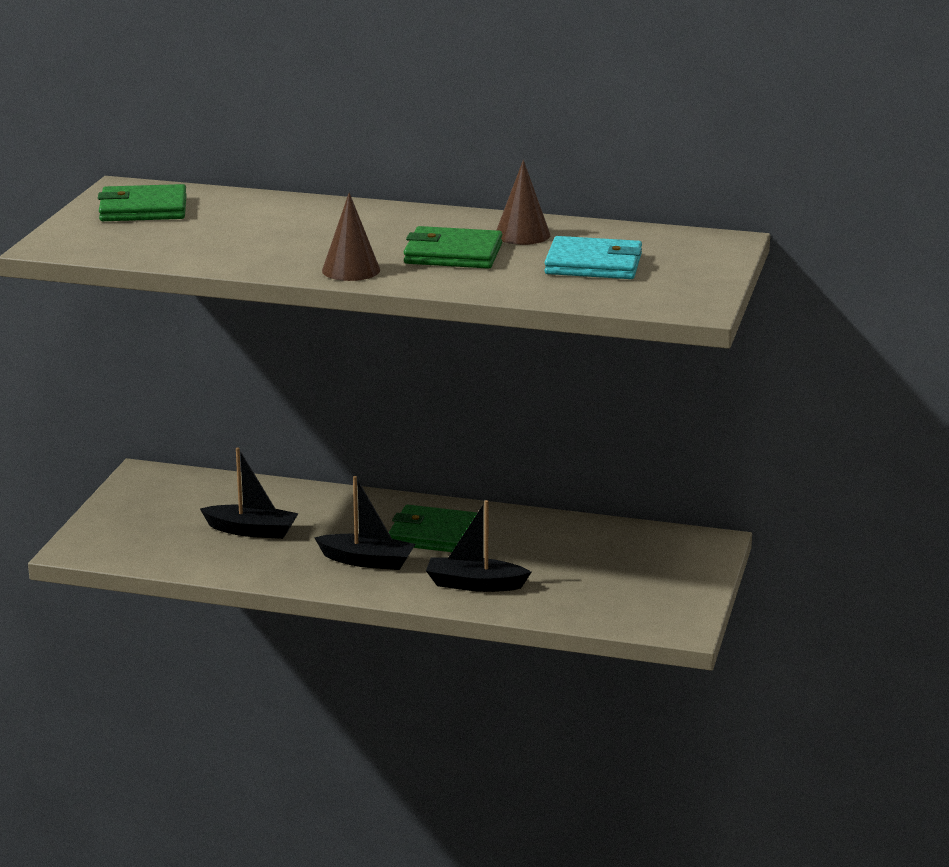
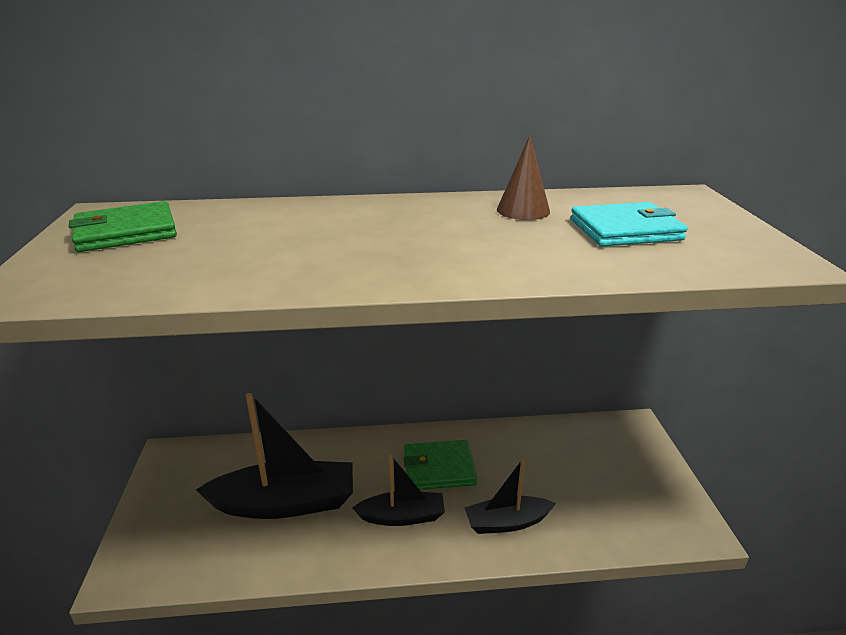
camera: 20 degrees left, 5 degrees up
(251, 531) = (285, 503): black boat -> black boat, size x1.71
(351, 270) = (402, 272): brown cone -> none
(453, 254) = (486, 238): green wallet -> none

